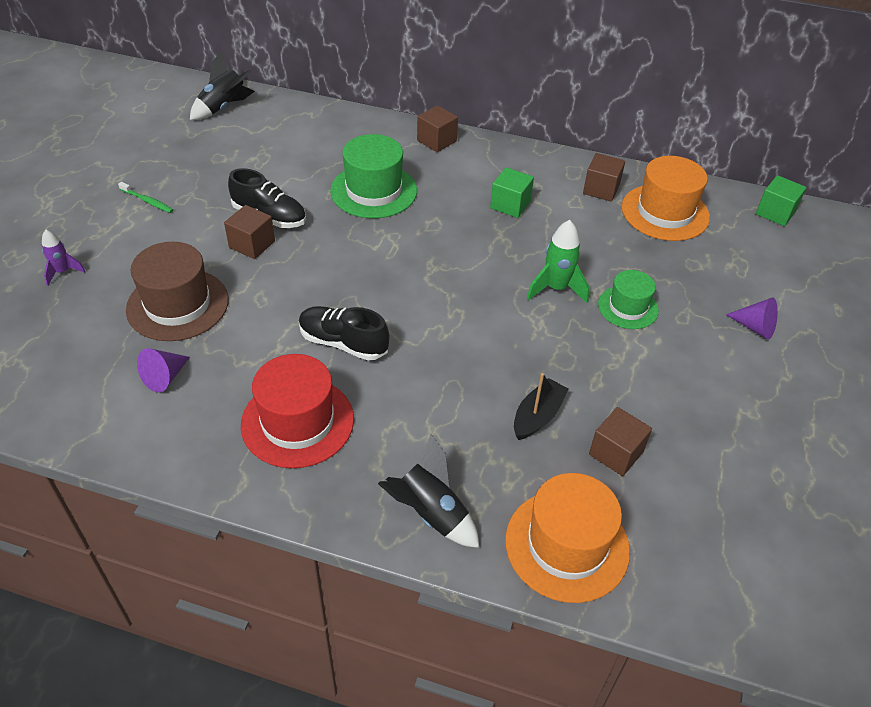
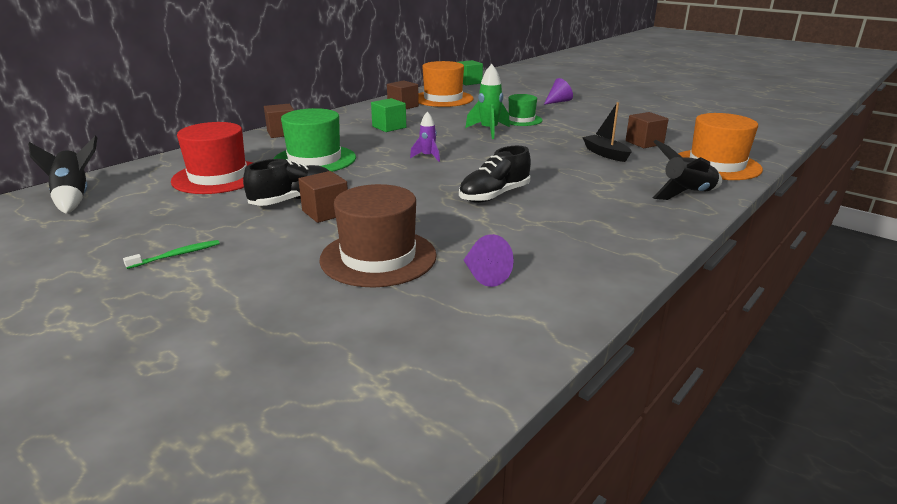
camera: 65 degrees left, 20 degrees down
(63, 272) = (240, 323): purple rocket -> purple rocket (428, 157)
(297, 422) = (577, 224): red hat -> red hat (218, 177)

